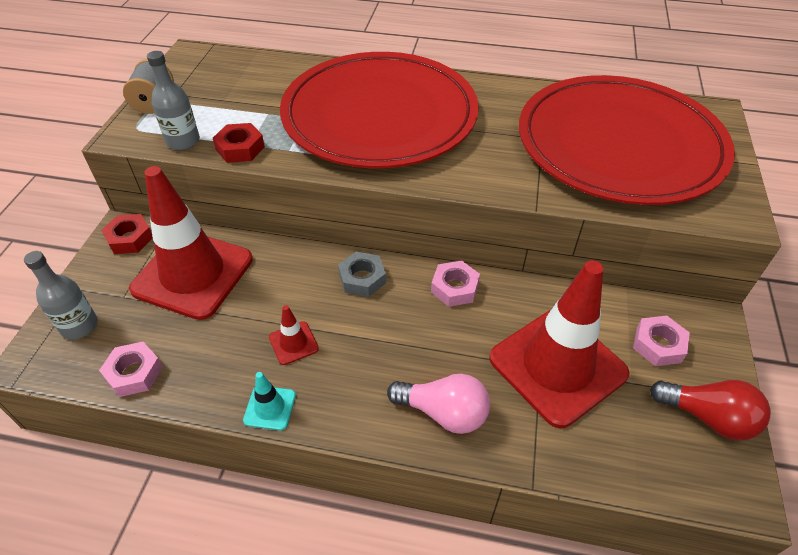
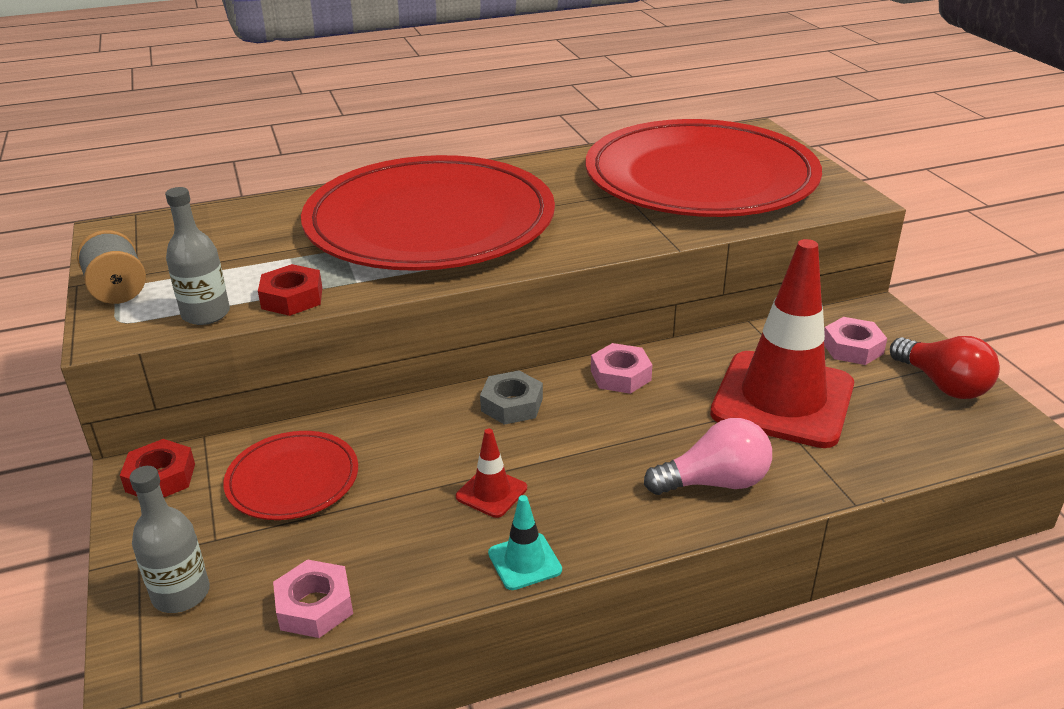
camera: 30 degrees left, 15 degrees down
(193, 274) = (293, 479): red traffic cone -> red plate
(707, 417) = (942, 384): red light bulb -> red light bulb turned 60 degrees clockwise

